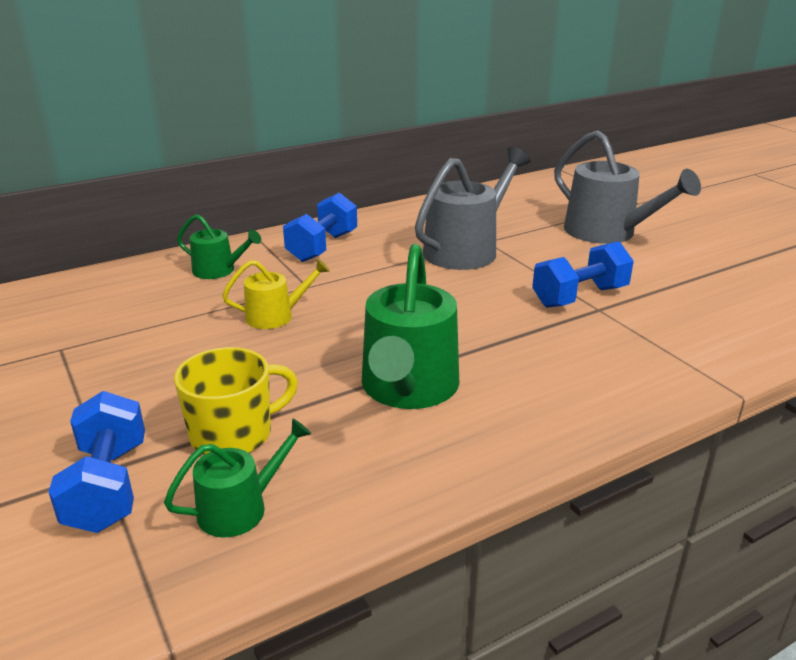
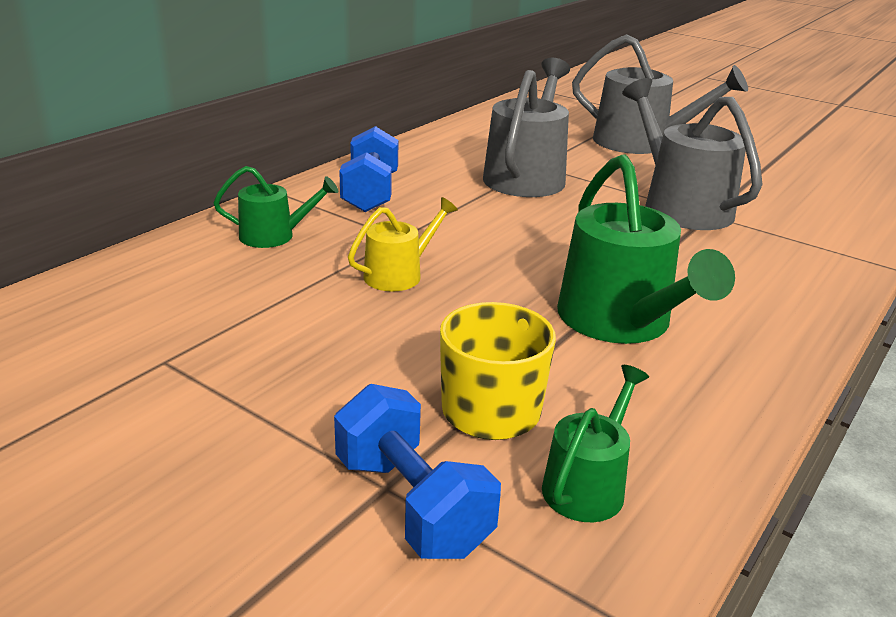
camera: 25 degrees left, 0 degrees up
(580, 297) = (681, 206): blue dumbbell -> grey watering can

